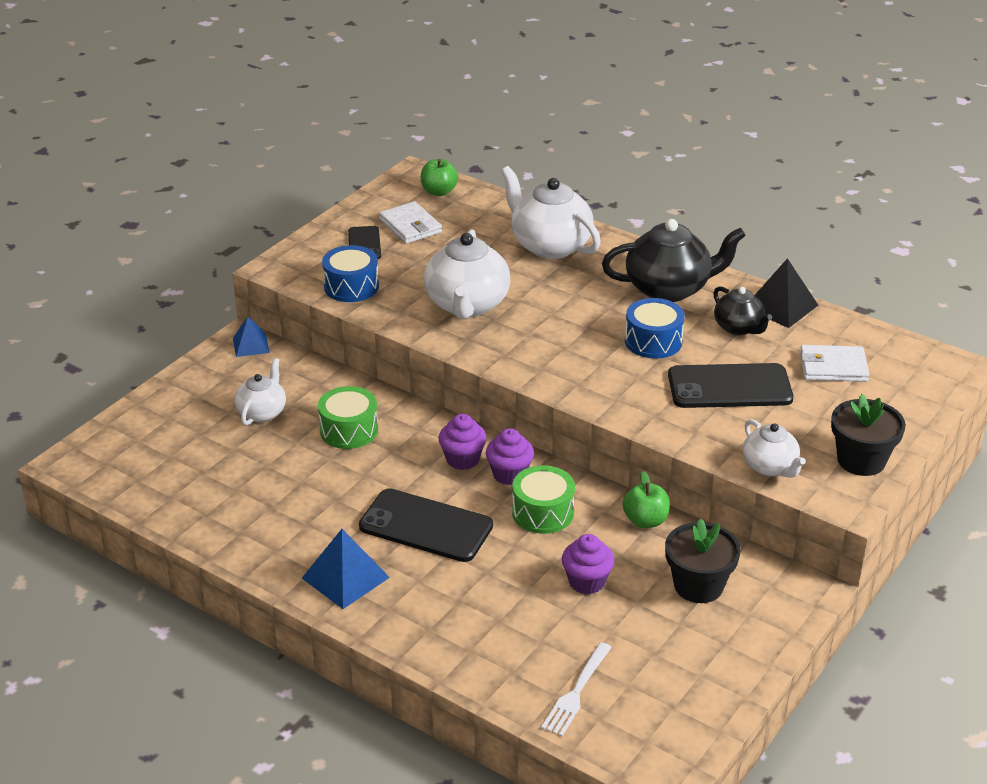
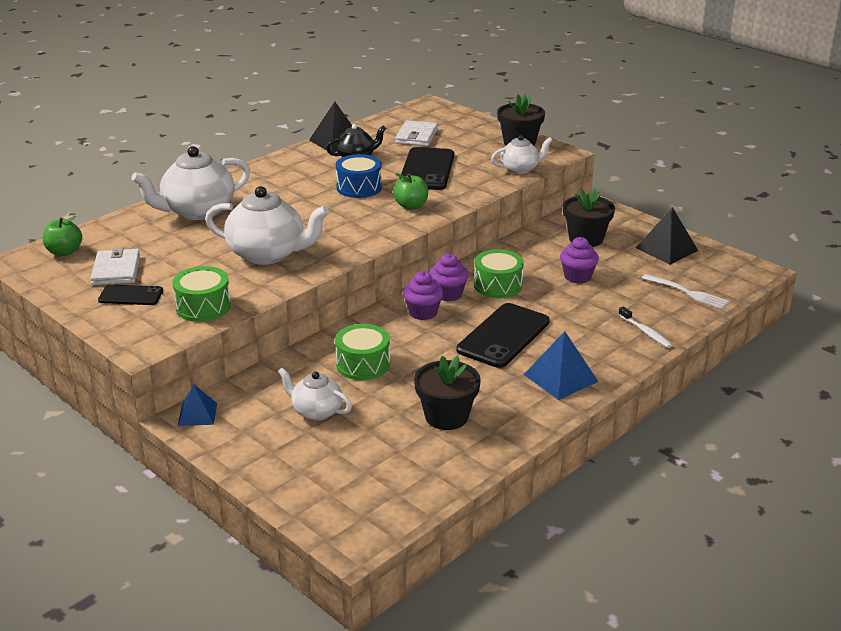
camera: 80 degrees left, 5 degrees down
(262, 498) = (446, 416): none -> black flower pot
(351, 286) = (203, 307): blue drum -> green drum
(410, 226) = (116, 270): white wallet -> white wallet turned 75 degrees counterclockwise
(461, 649) = (645, 332): none -> white toothbrush
(645, 521) = (516, 248): green apple -> green apple (411, 206)
(669, 289) = (292, 174): black teapot -> none
(699, 671) = (666, 249): none -> black pyramid

